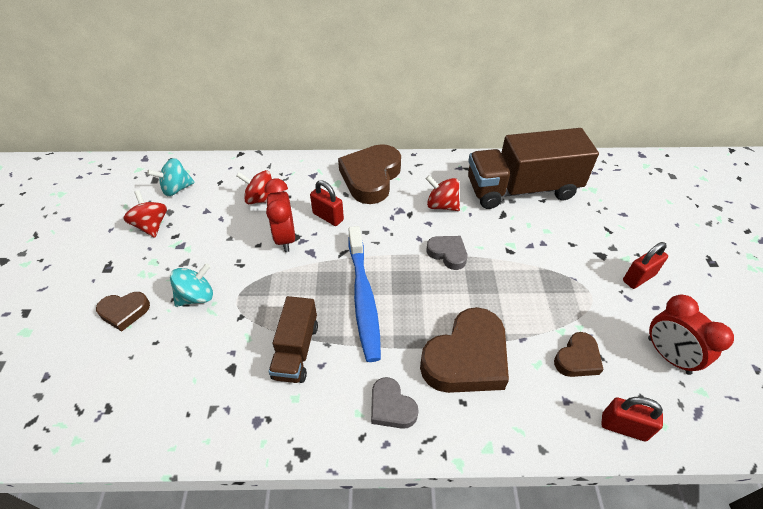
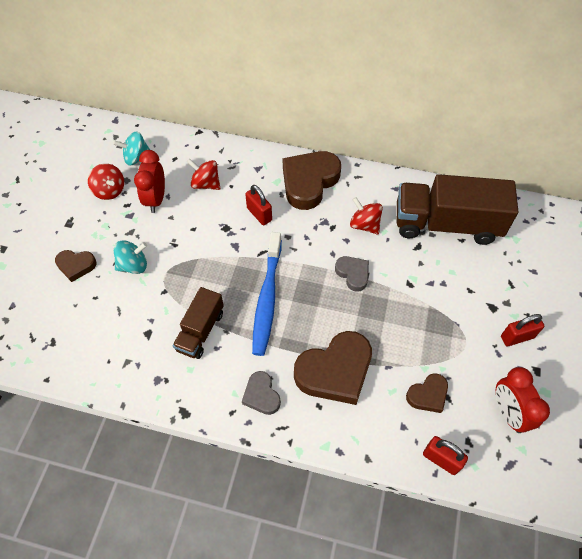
camera: 15 degrees right, 10 degrees up
(151, 225) = (110, 190): red spinning top -> red spinning top turned 150 degrees clockwise
(285, 238) = (217, 227): red clock -> red clock (156, 199)

